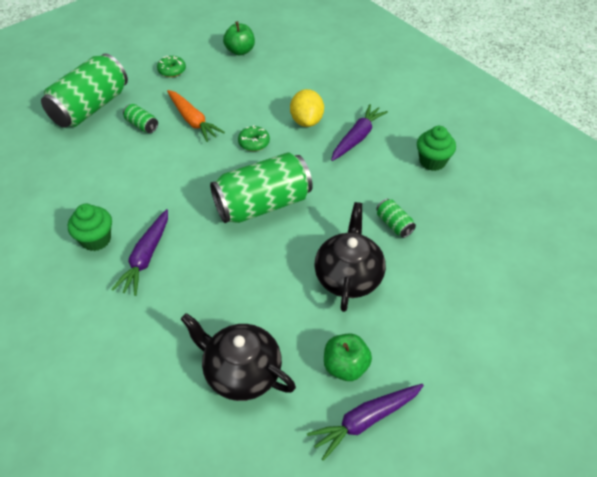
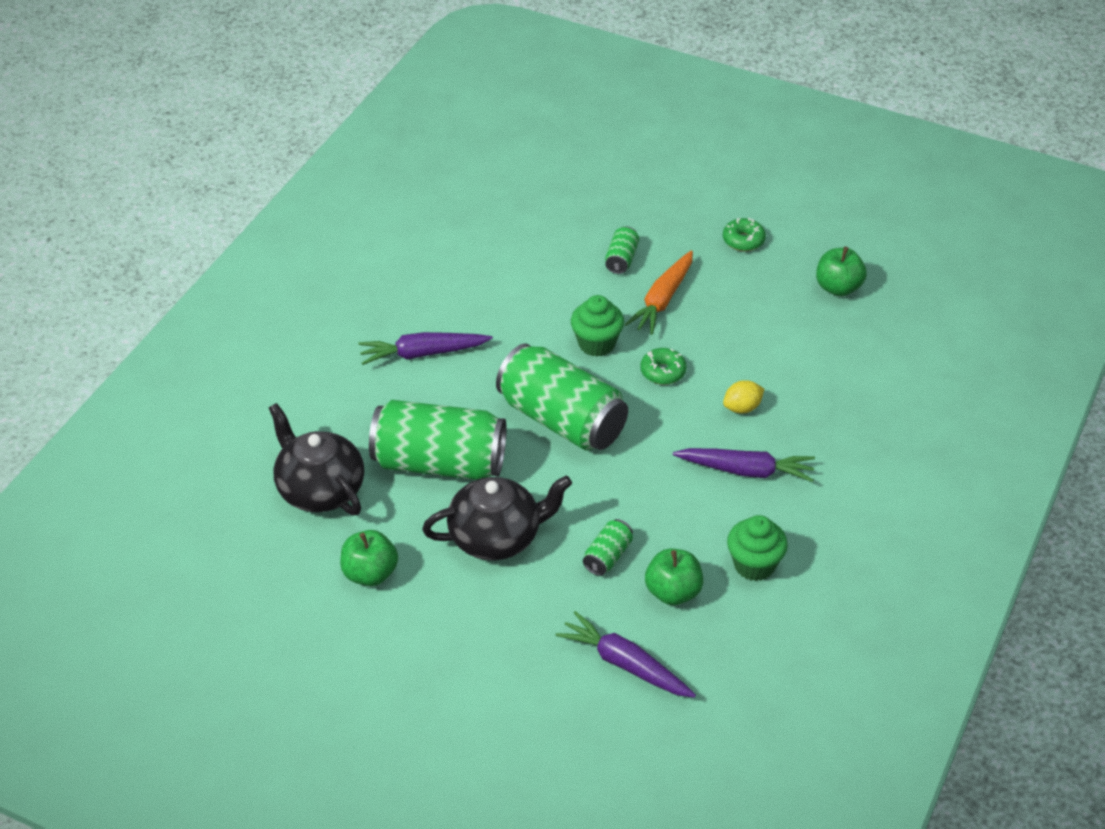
camera: 65 degrees right, 5 degrees down
(91, 107) = (620, 202): green can -> green can (439, 463)
(96, 239) = (423, 304): green cupcake -> green cupcake (596, 344)
(241, 372) = (319, 489): black teapot -> black teapot turned 45 degrees counterclockwise
(306, 121) = (742, 408): yellow lemon -> yellow lemon, size x0.63
(365, 421) = (311, 611): purple carrot -> purple carrot (624, 664)
(437, 204) = (673, 592): none -> green apple

